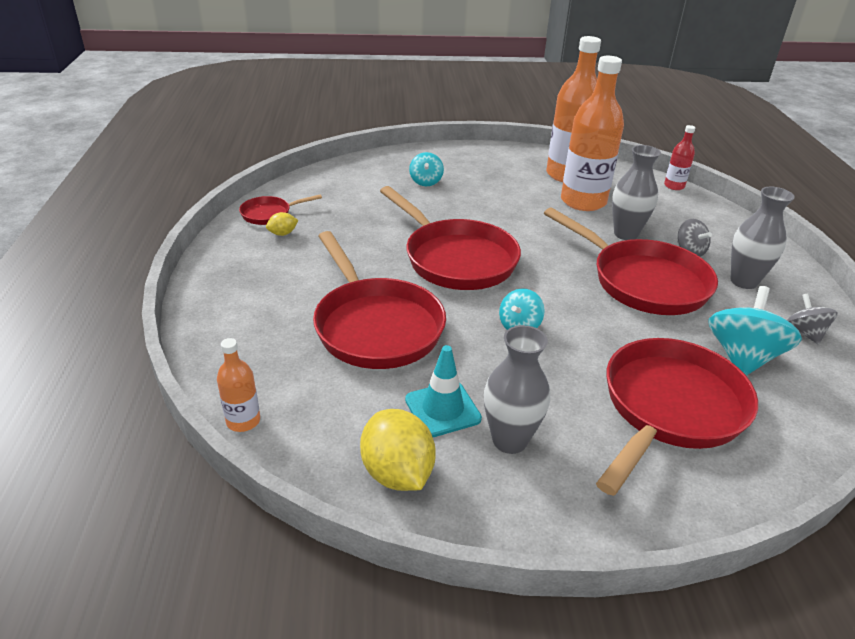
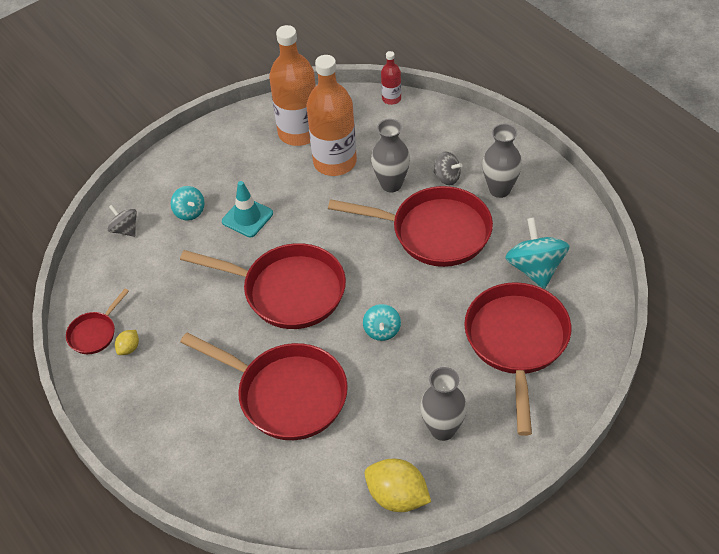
camera: 30 degrees left, 15 degrees up
(243, 421) = (272, 527): orange bottle -> none
(442, 409) = (386, 433): turquoise traffic cone -> turquoise traffic cone (247, 217)
(804, 333) = (561, 220): grey spinning top -> grey spinning top (125, 229)

